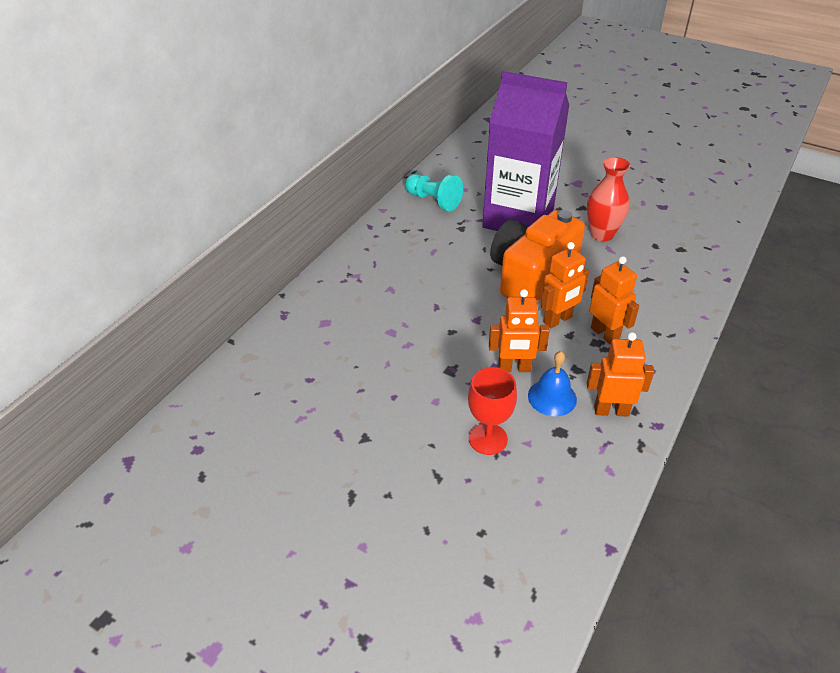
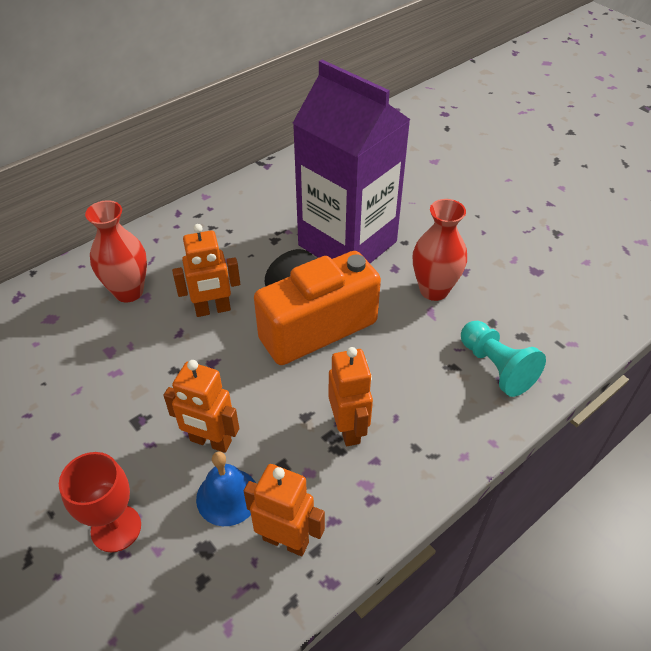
camera: 20 degrees right, 5 degrees up
(374, 289) = (128, 291): none -> red vase
(433, 201) = (267, 198): turquoise pawn -> turquoise pawn (496, 367)
(558, 320) = (305, 391): orange robot -> orange robot (213, 310)

